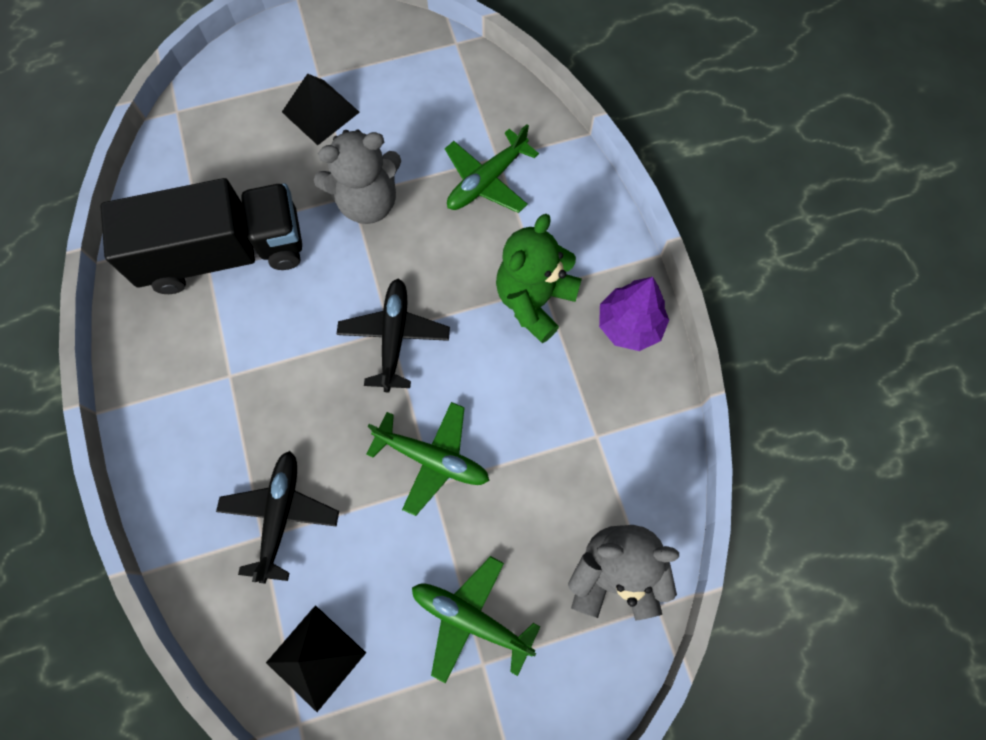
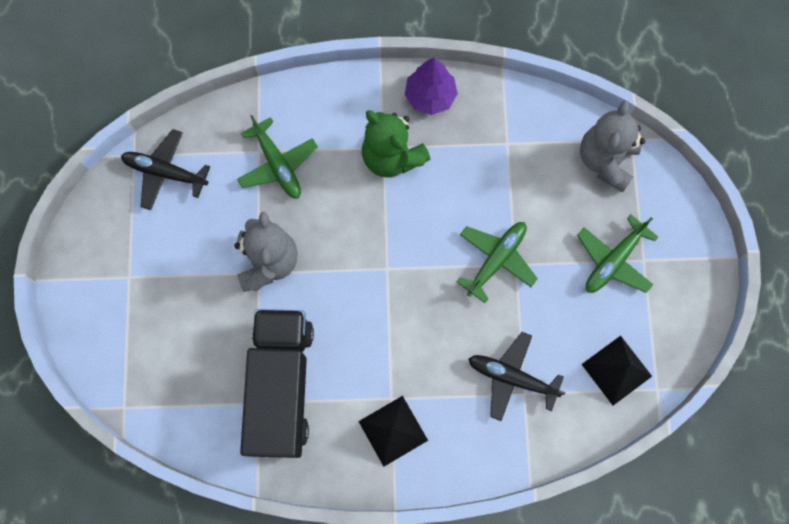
camera: 75 degrees left, 5 degrees up
(320, 112) = (167, 282): black pyramid -> black pyramid (393, 430)
(394, 337) = (393, 266): black plane -> black plane (165, 172)

